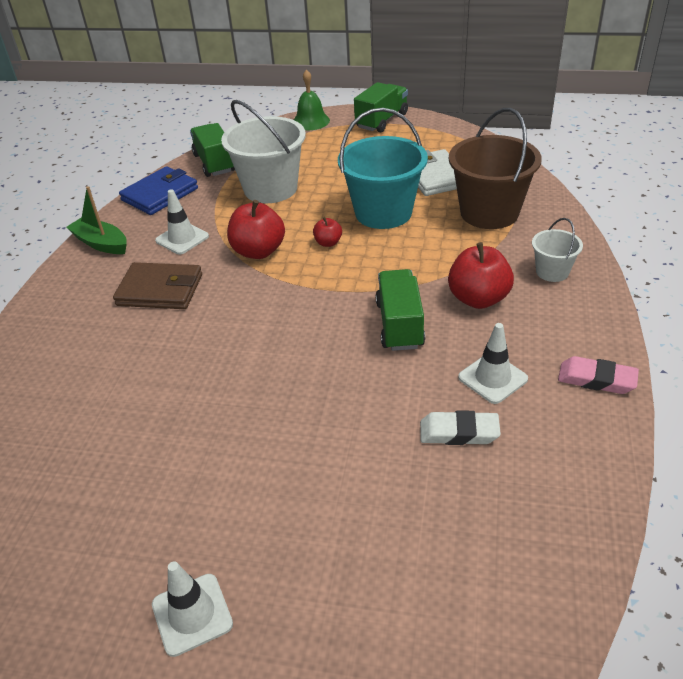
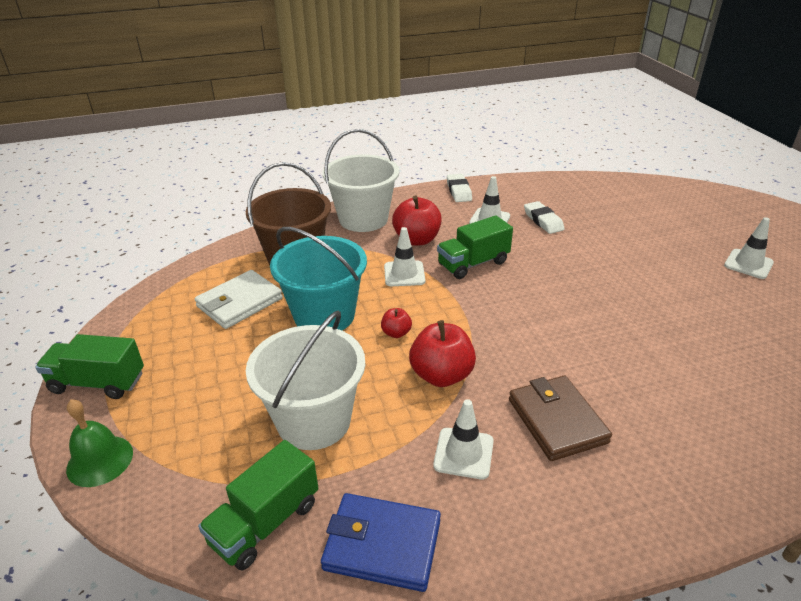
camera: 120 degrees left, 5 degrees down
(101, 243) = (532, 540): green boat -> none
(414, 271) = (404, 274): none -> white traffic cone
(552, 272) = (363, 219): white bucket -> white bucket, size x2.00
(596, 379) = (458, 191): pink eraser -> white eraser

